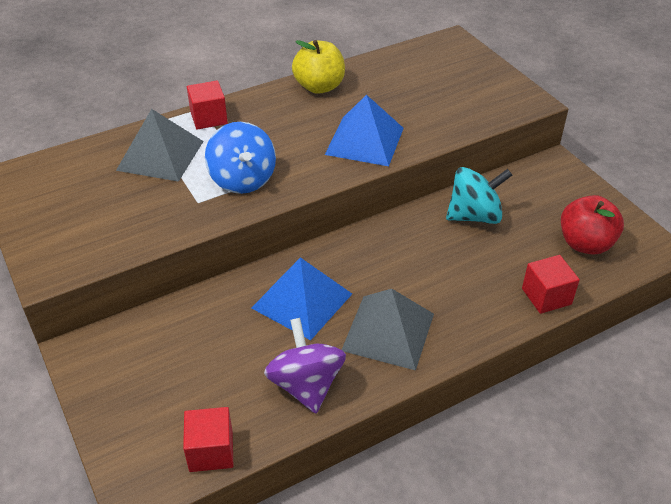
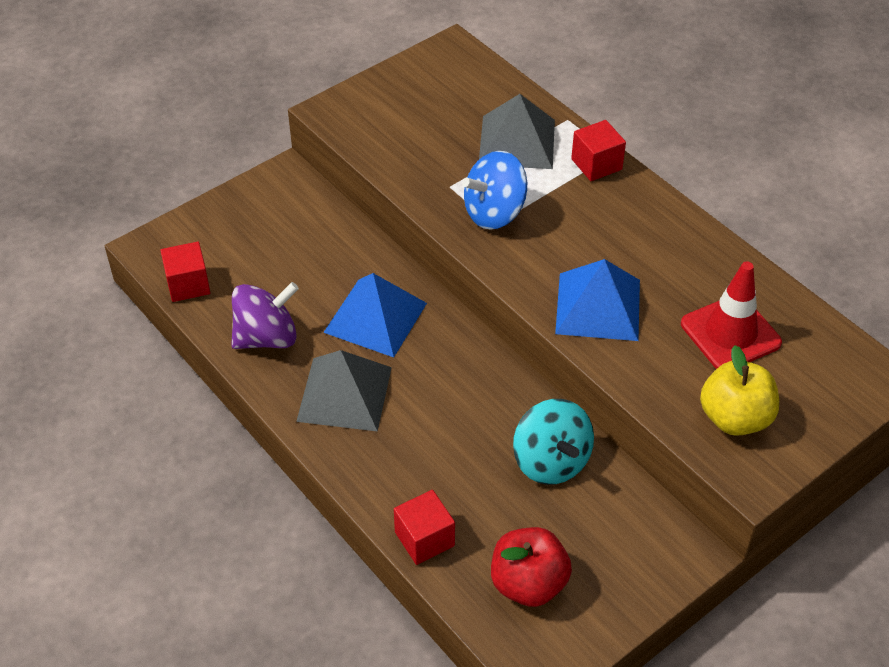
camera: 80 degrees right, 5 degrees up
(319, 87) = (698, 249): yellow apple -> yellow apple (735, 418)
(404, 87) = (730, 333): none -> red traffic cone

